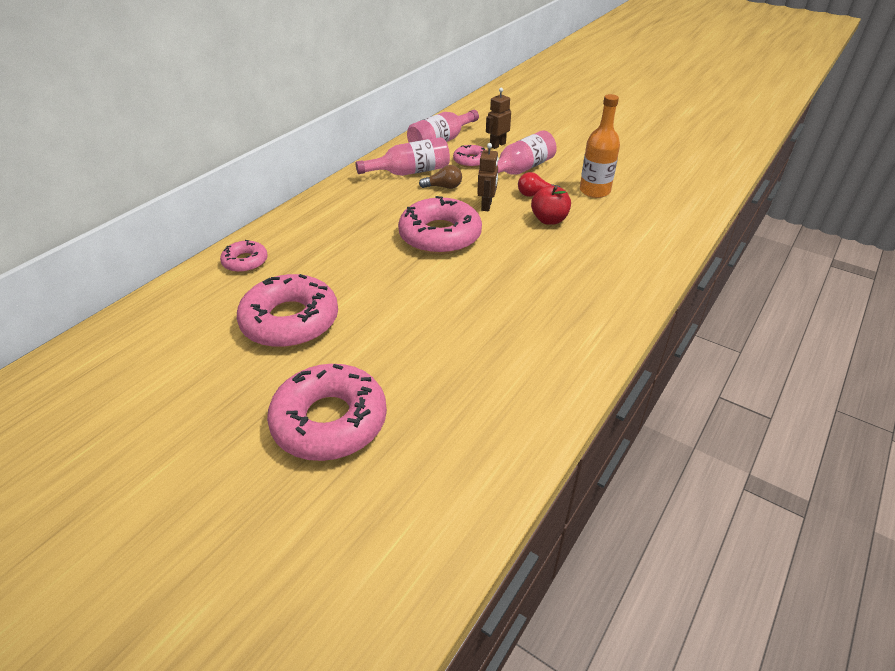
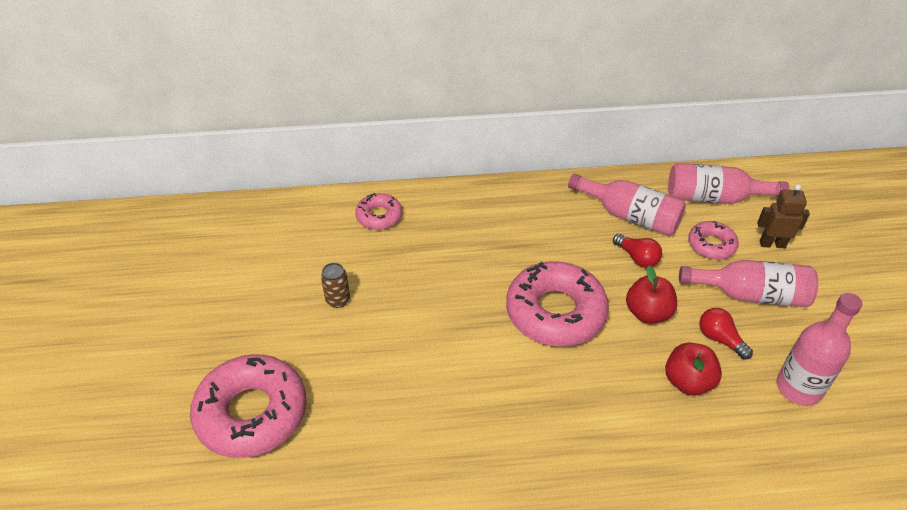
camera: 50 degrees right, 5 degrees up
(290, 321) = (338, 300): pink donut -> brown can
(444, 187) = (637, 258): brown light bulb -> red light bulb
(487, 206) = (647, 313): brown robot -> red apple
(594, 191) = (798, 388): orange bottle -> pink bottle

